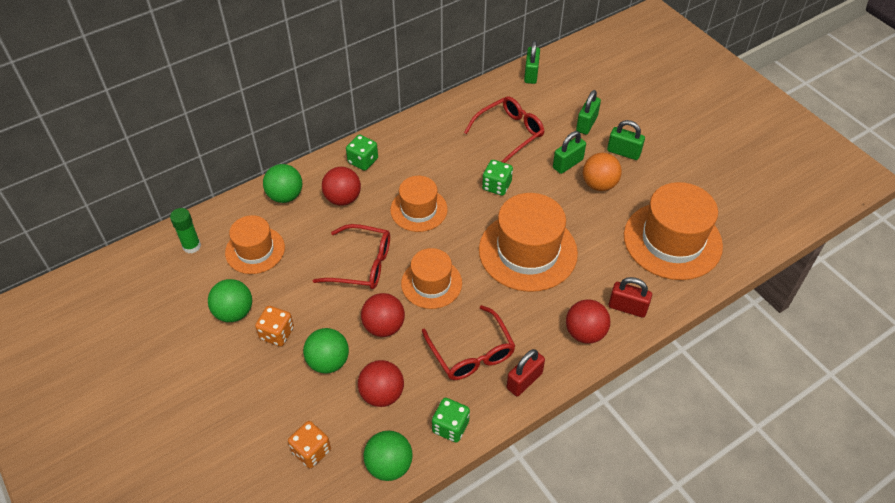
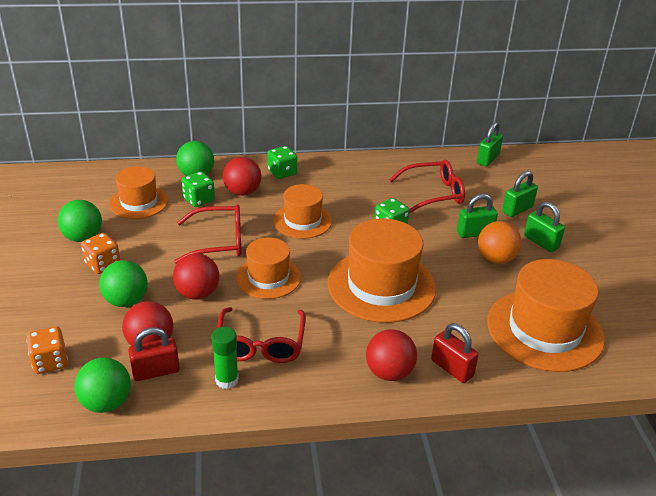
camera: 25 degrees right, 15 degrees down
(192, 246) = (92, 183): green glue stick -> green glue stick (227, 380)
(361, 264) = (218, 242): red glasses -> red glasses turned 45 degrees counterclockwise
(450, 427) = (190, 396): green dice -> green dice (199, 200)
(524, 380) = (294, 388): red padlock -> red padlock (156, 371)

